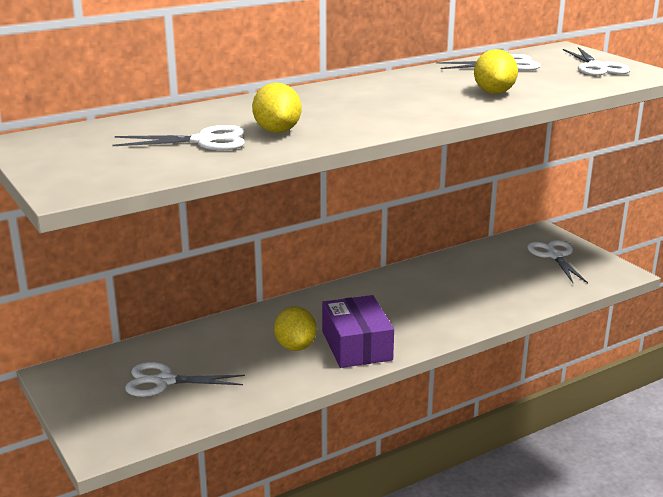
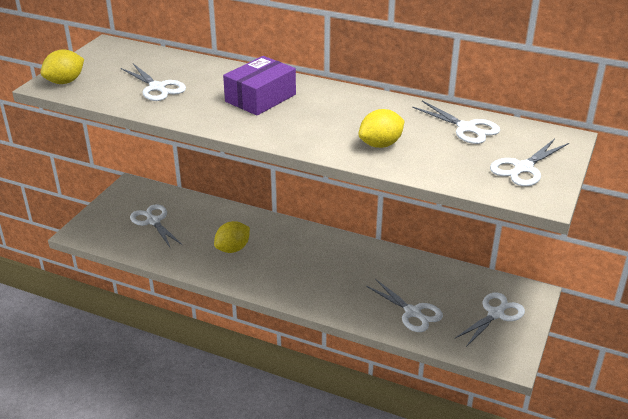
camera: 55 degrees right, 10 degrees up
(277, 131) = (199, 101): yellow lemon -> yellow lemon (65, 82)
(356, 346) = (257, 272): purple box -> purple box (260, 98)
(515, 289) = (413, 312): none -> white scissors

